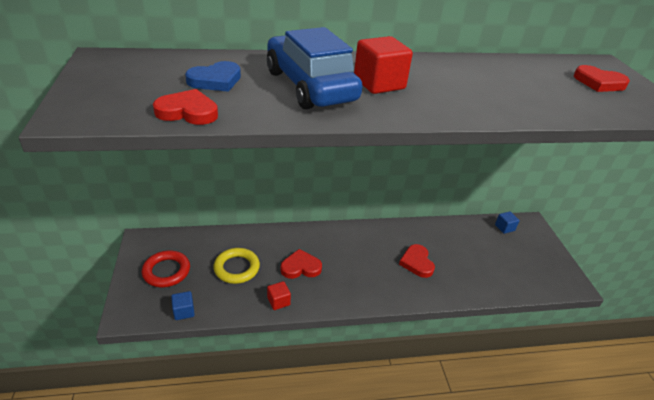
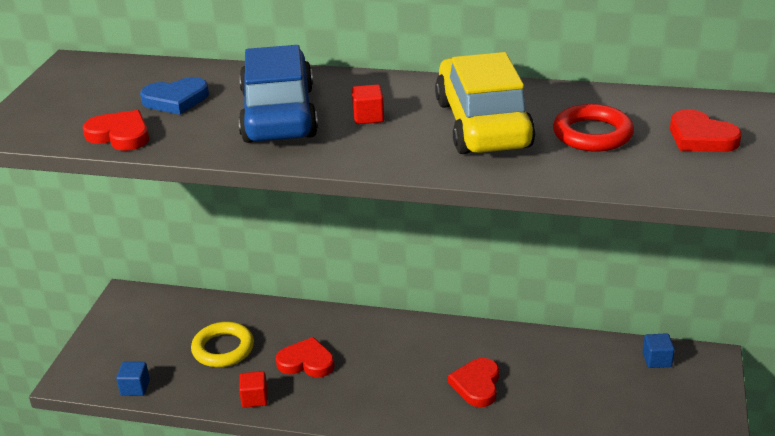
camera: 25 degrees right, 5 degrees down
(166, 271) = (137, 338): red ring -> red ring (592, 134)
(379, 84) = (368, 117): red cube -> red cube, size x0.55
(461, 83) = (482, 124): none -> yellow car

